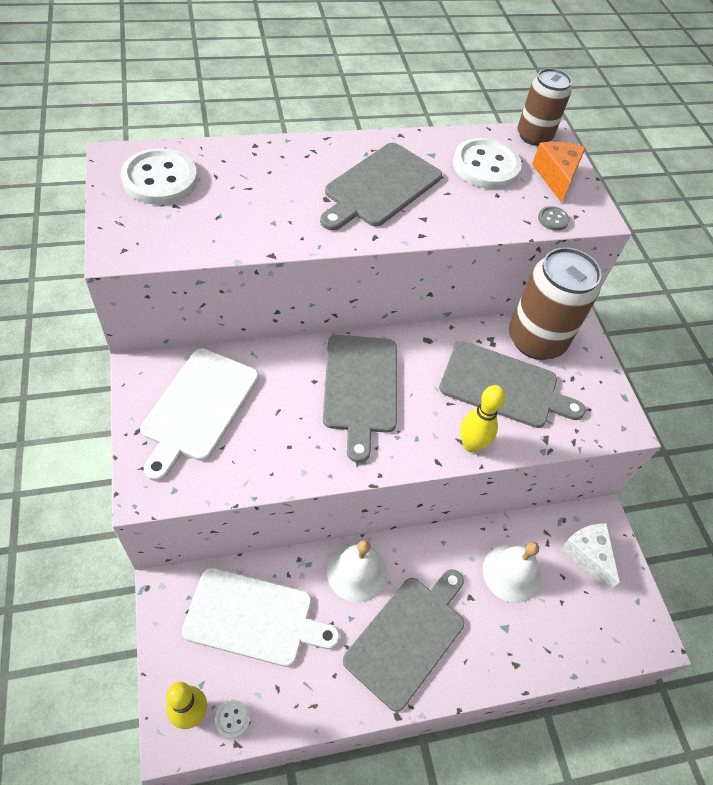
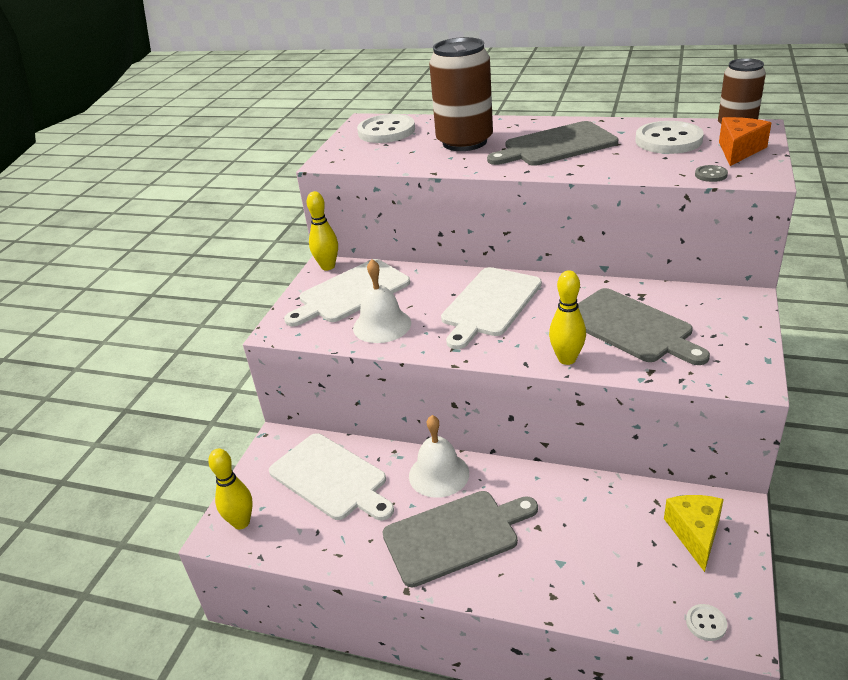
camera: 40 degrees right, 20 degrees down
(143, 371) = (328, 266): none -> yellow bowling pin
(232, 719) = (269, 538): white button -> white button (706, 623)
(360, 387) = (490, 304): grey cutting board -> white cutting board
(511, 573) = (595, 522): white bell -> white bell (382, 325)
(536, 340) = (691, 302): brown can -> brown can (464, 142)
(587, 555) = (695, 534): white cheese -> yellow cheese

